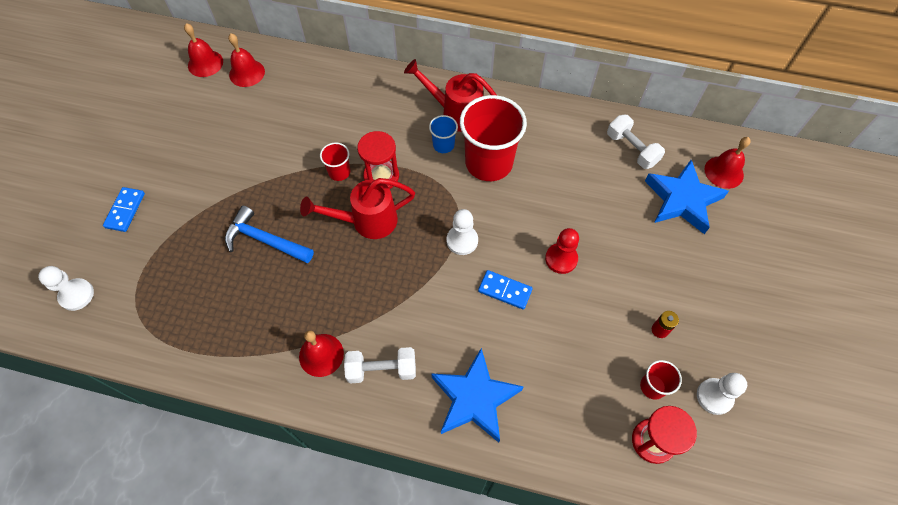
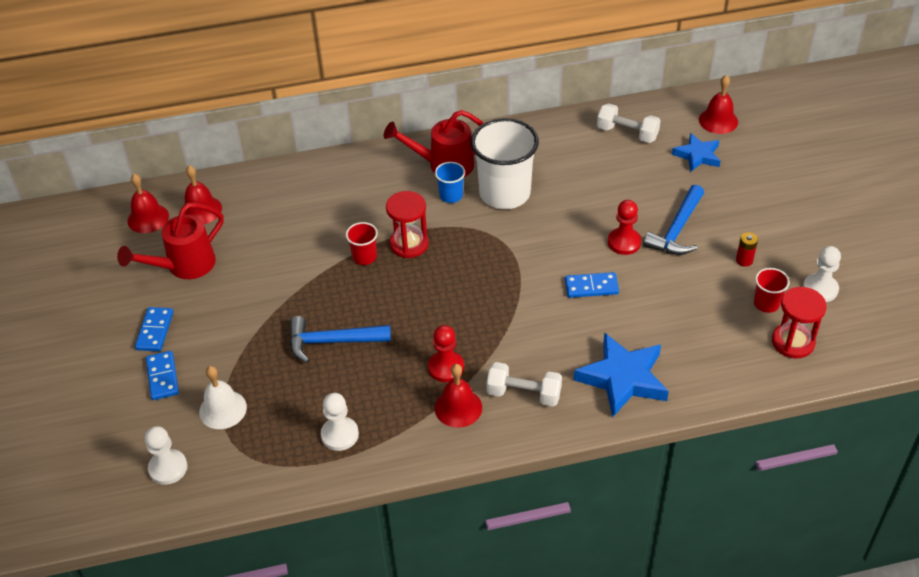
camera: 25 degrees left, 15 degrees down
(146, 166) = (155, 331): none -> blue domino
(147, 262) = (223, 409): none -> white bell
(336, 310) = (446, 367): none -> red pawn
(367, 221) = (422, 285): red watering can -> red watering can (184, 266)
(382, 369) = (524, 394): white dumbbell -> white dumbbell turned 45 degrees clockwise
(462, 240) = (524, 264): white pawn -> white pawn (340, 435)
(489, 163) = (504, 193): red cup -> white cup
(616, 268) = (677, 230): none -> blue hammer
(682, 200) = (697, 155): blue star -> blue star, size x0.61

